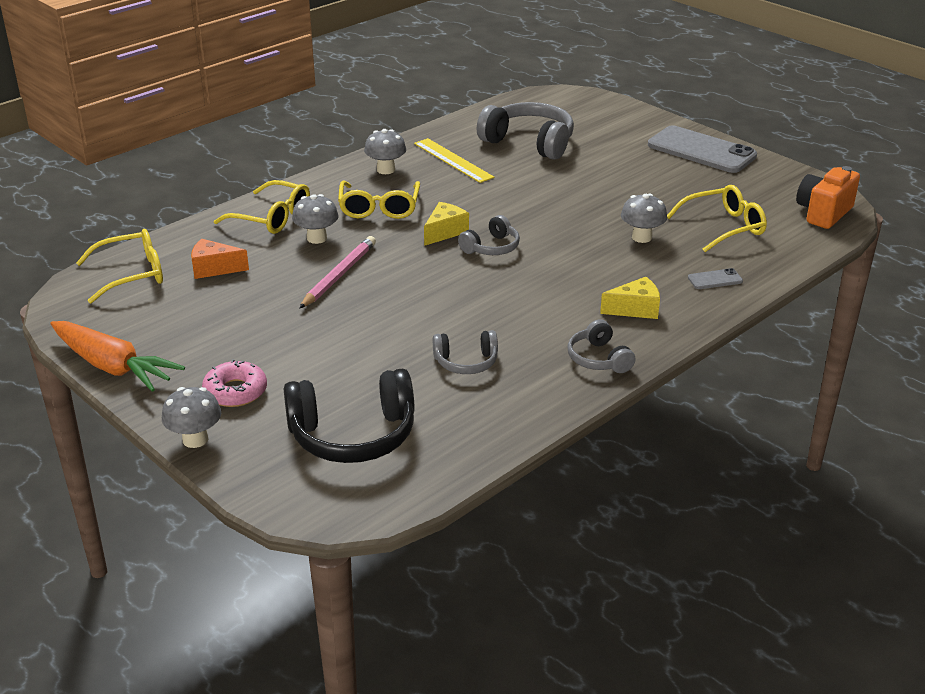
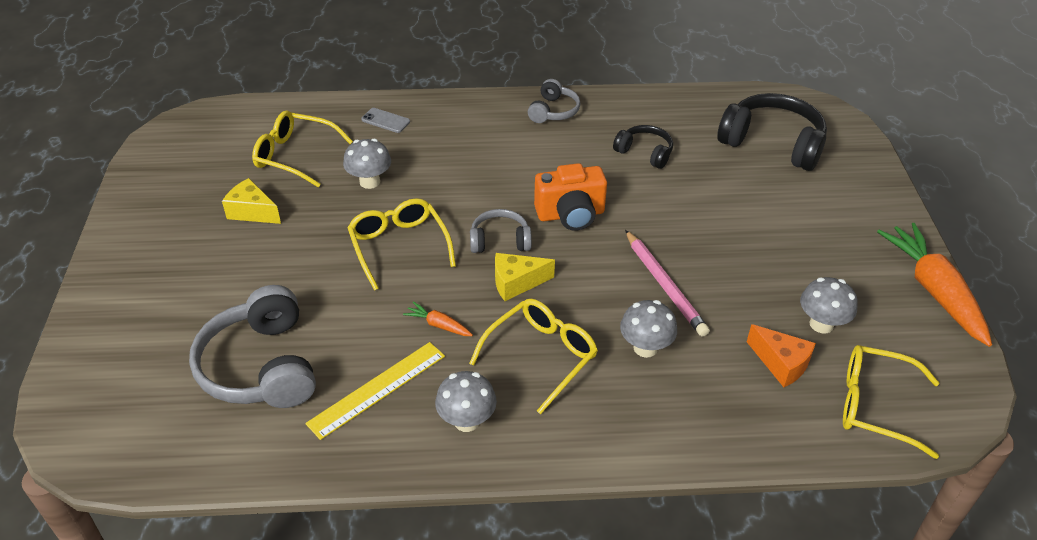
camera: 140 degrees left, 10 degrees up
(195, 439) = (888, 193): grey mushroom -> grey mushroom (821, 324)
(235, 391) = (837, 215): pink donut -> none
(272, 218) = (667, 411): yellow glasses -> yellow glasses (399, 246)
(339, 275) = (664, 285): pink pencil -> pink pencil turned 90 degrees counterclockwise
(453, 160) = (377, 389): yellow ruler -> yellow ruler turned 45 degrees clockwise
(462, 194) = (439, 325): none -> orange carrot
(466, 362) = (645, 153): grey headphones -> black headphones
(635, 309) = (476, 129): yellow cheese -> yellow cheese (252, 212)
(701, 151) = (142, 244): grey phone -> none
(823, 213) = (205, 126): orange camera -> orange camera (570, 215)

